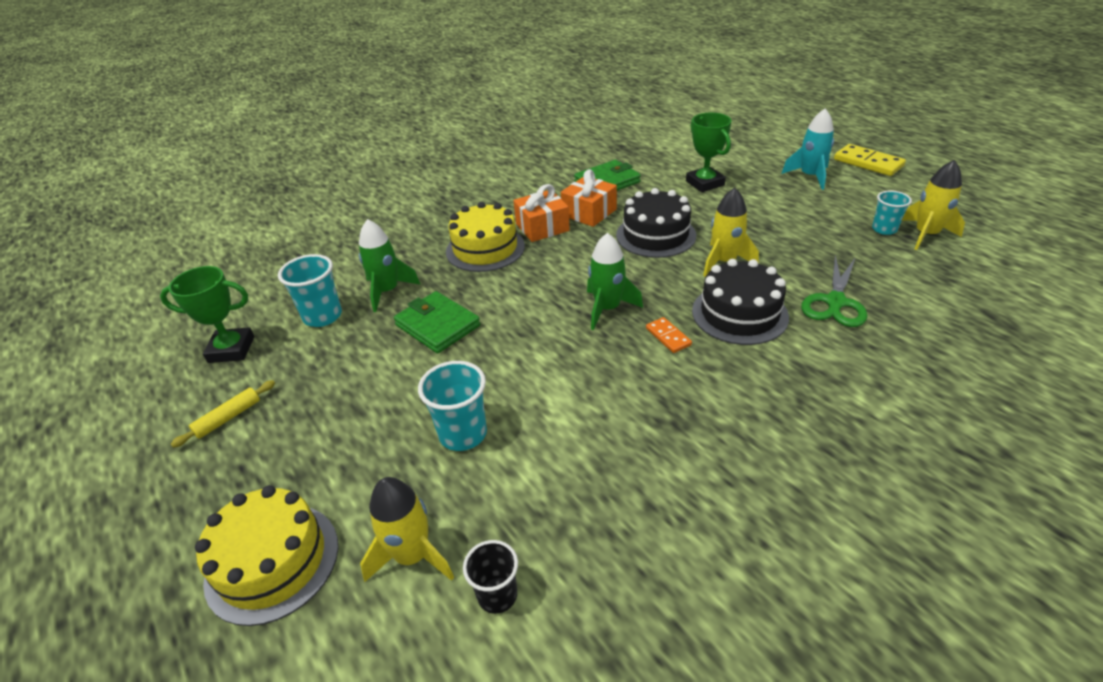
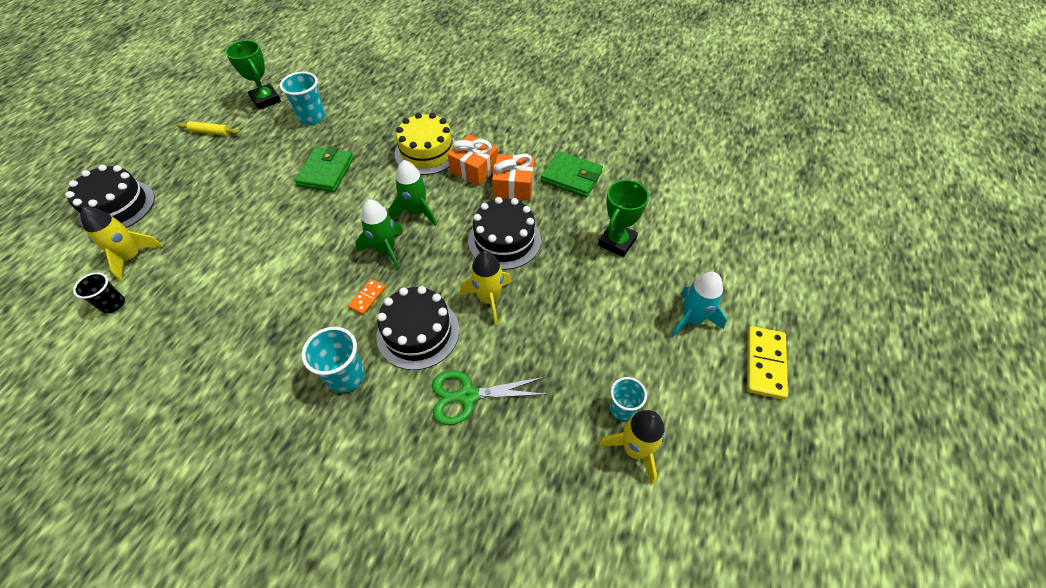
camera: 55 degrees right, 15 degrees up
(272, 562) = (117, 206): yellow cake -> black cake
(387, 291) = (351, 131): green rocket -> green rocket (416, 212)
(463, 434) = (228, 233): turquoise cup -> turquoise cup (346, 376)

